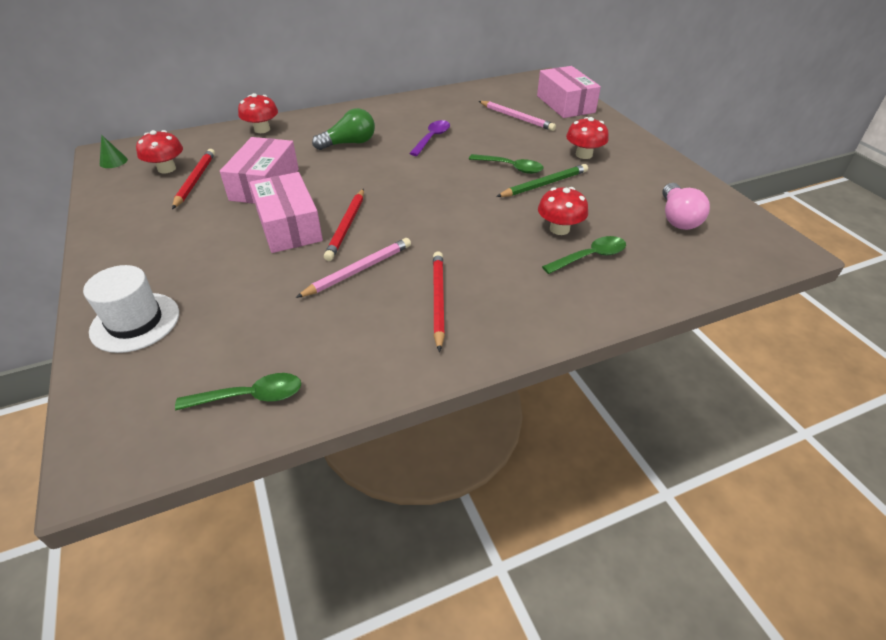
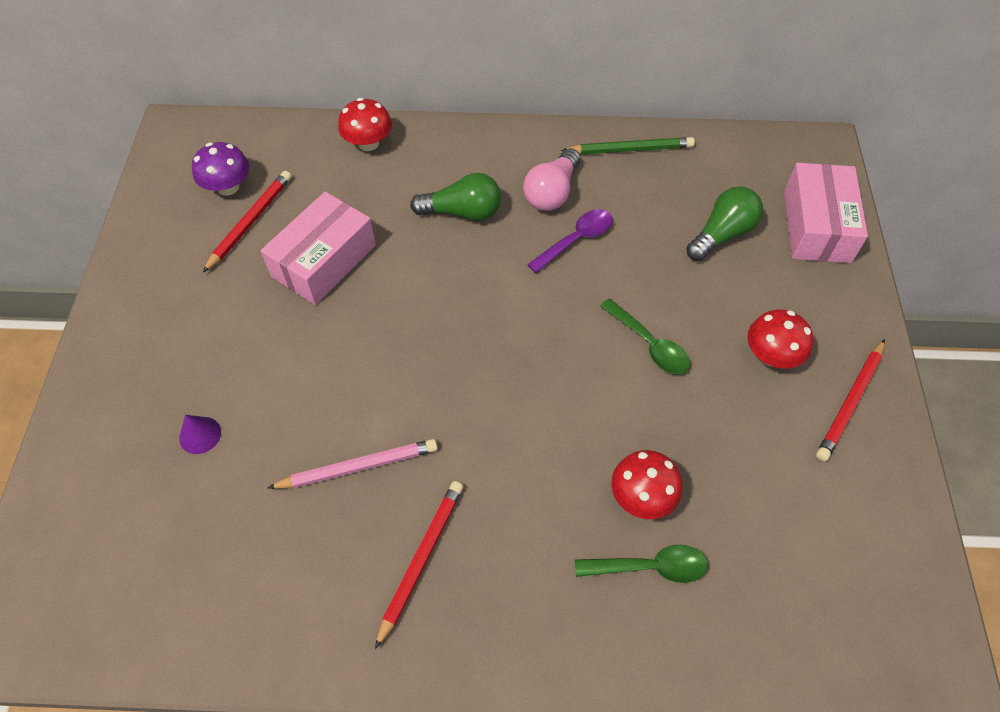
camera: 25 degrees right, 15 degrees up
(113, 161) = (176, 151): green cone -> none
(135, 322) = (100, 449): white hat -> none
(167, 169) = (228, 187): red mushroom -> purple mushroom
(220, 290) = (200, 435): none -> purple cone
(250, 396) = (163, 615): green spoon -> none
(289, 226) = (317, 352): pink box -> none
(346, 226) = (382, 380): red pencil -> red pencil (850, 402)
(517, 118) = (722, 234): pink pencil -> green light bulb
(544, 184) = (675, 397): green pencil -> green pencil (630, 149)
(677, 218) = (821, 545): pink light bulb -> pink light bulb (552, 192)

